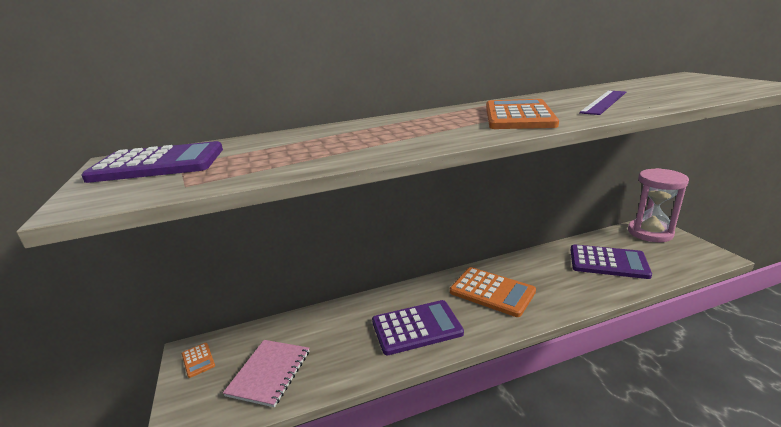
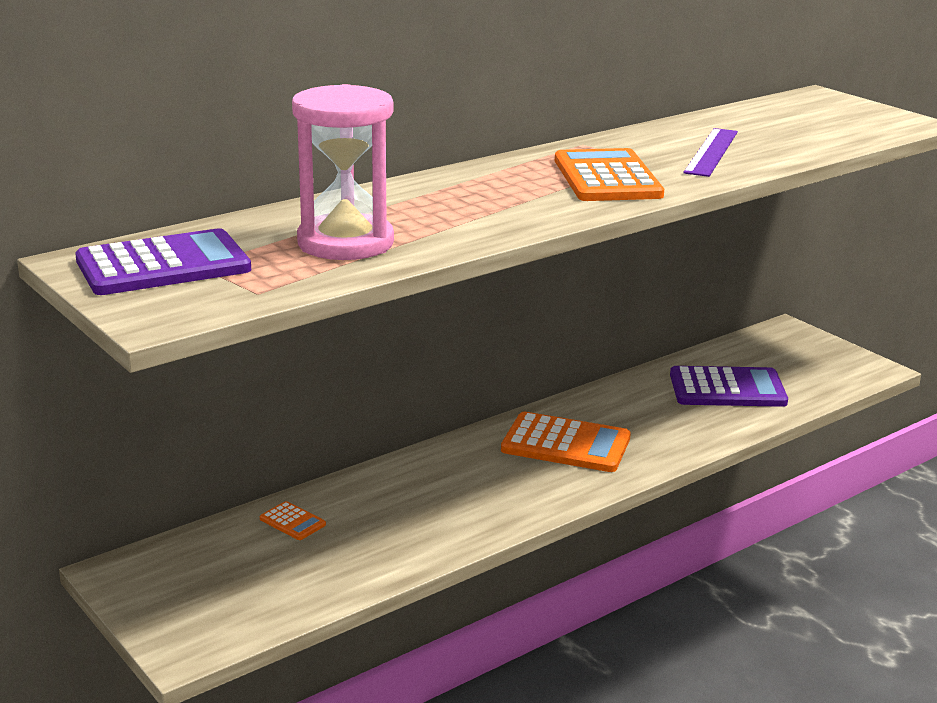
camera: 20 degrees left, 0 degrees up
(198, 360) = (142, 579): orange calculator -> orange calculator (292, 522)
(269, 373) = (274, 578): pink notebook -> none
(416, 328) = (470, 500): purple calculator -> none
(650, 233) = (784, 341): pink hourglass -> pink hourglass (345, 243)

